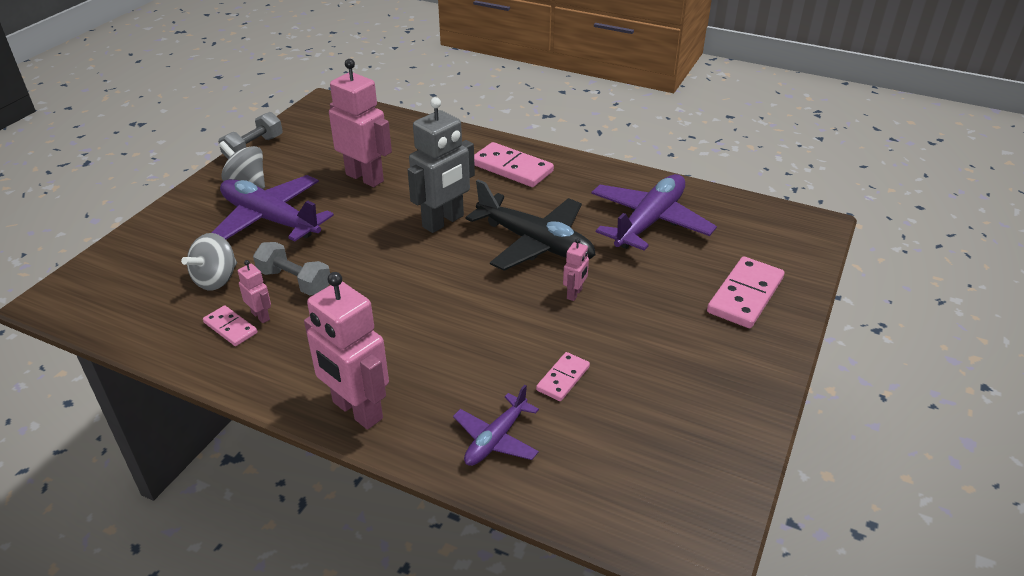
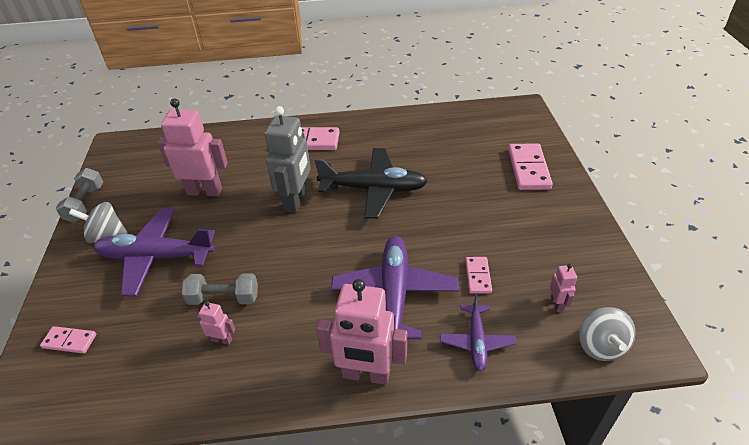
camera: 30 degrees left, 5 degrees up
(216, 280) = (155, 328): grey spinning top -> grey spinning top (600, 346)
(230, 328) = (205, 362): pink domino -> pink domino (69, 341)
(574, 294) = (431, 214): pink robot -> pink robot (557, 304)
(649, 222) = (431, 144): purple plane -> purple plane (394, 294)

